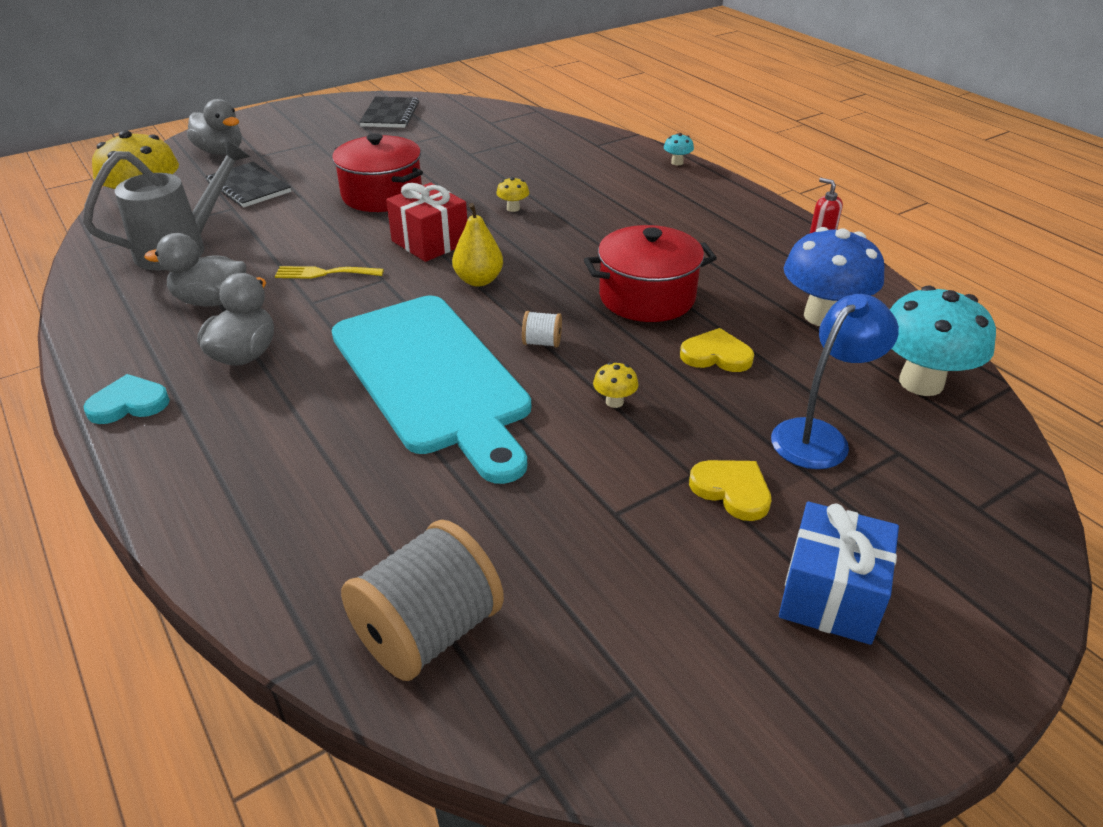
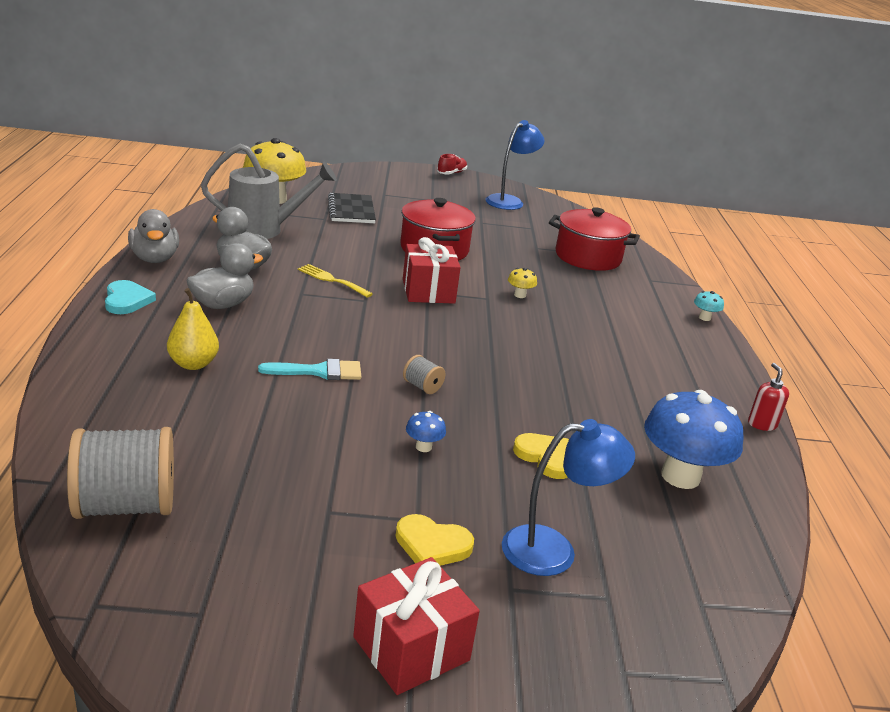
camera: 30 degrees right, 10 degrees down
(129, 403) = (127, 300): turquoise heart -> turquoise heart turned 60 degrees clockwise
(220, 151) = (361, 182): grey duck -> grey duck (154, 259)
(300, 105) = (451, 173): none -> red shoe
(390, 114) = (509, 201): black notebook -> blue lamp
(432, 377) = (319, 371): turquoise cutting board -> turquoise brush
(478, 280) = (430, 329): yellow pear -> yellow pear (193, 364)
(542, 342) = (422, 386): white spool -> grey spool
(614, 402) = (423, 447): yellow mushroom -> blue mushroom
(647, 297) = (544, 395): red pot -> red pot (588, 257)
(732, 490) = (432, 545): yellow heart -> yellow heart turned 120 degrees clockwise
(830, 595) = (411, 648): blue gift -> red gift
(921, 382) = (703, 564): turquoise mushroom -> none

